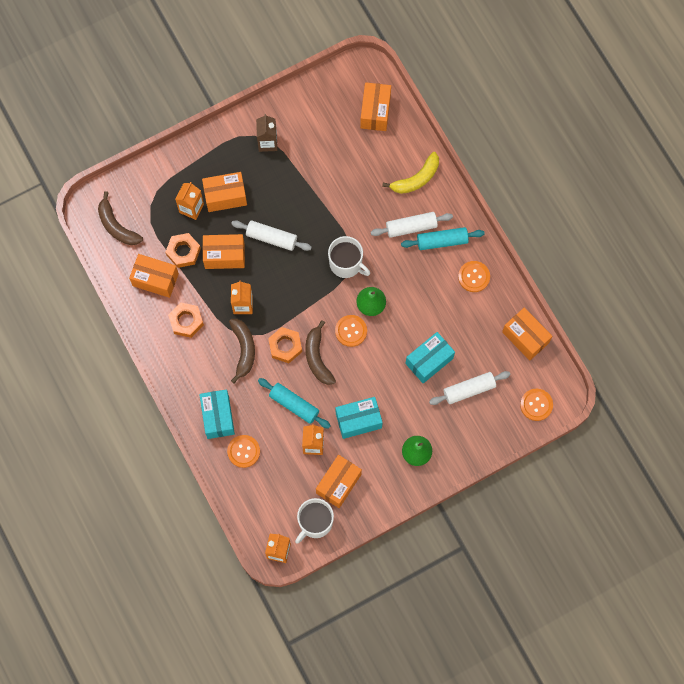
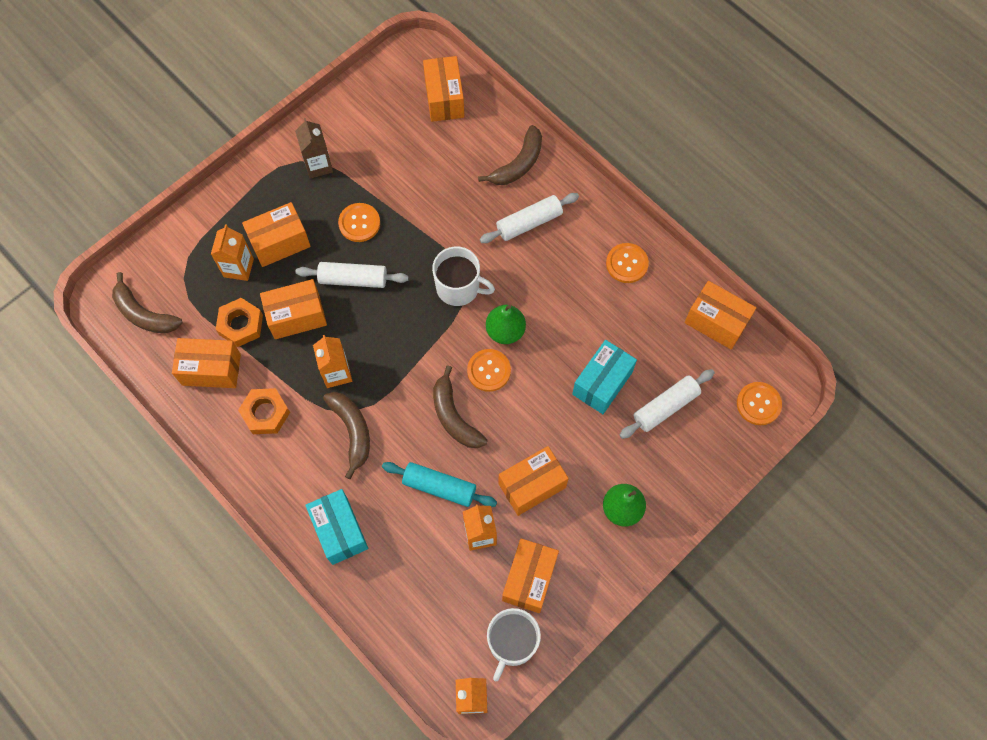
camera: 15 degrees left, 5 degrees down
(243, 451) = (387, 569): orange button -> orange button (359, 223)
(285, 346) = (407, 412): orange nut -> none
(358, 420) = (532, 485): turquoise box -> orange box
(416, 178) = (518, 164): yellow banana -> brown banana
(442, 241) = (573, 230): turquoise rolling pin -> none

